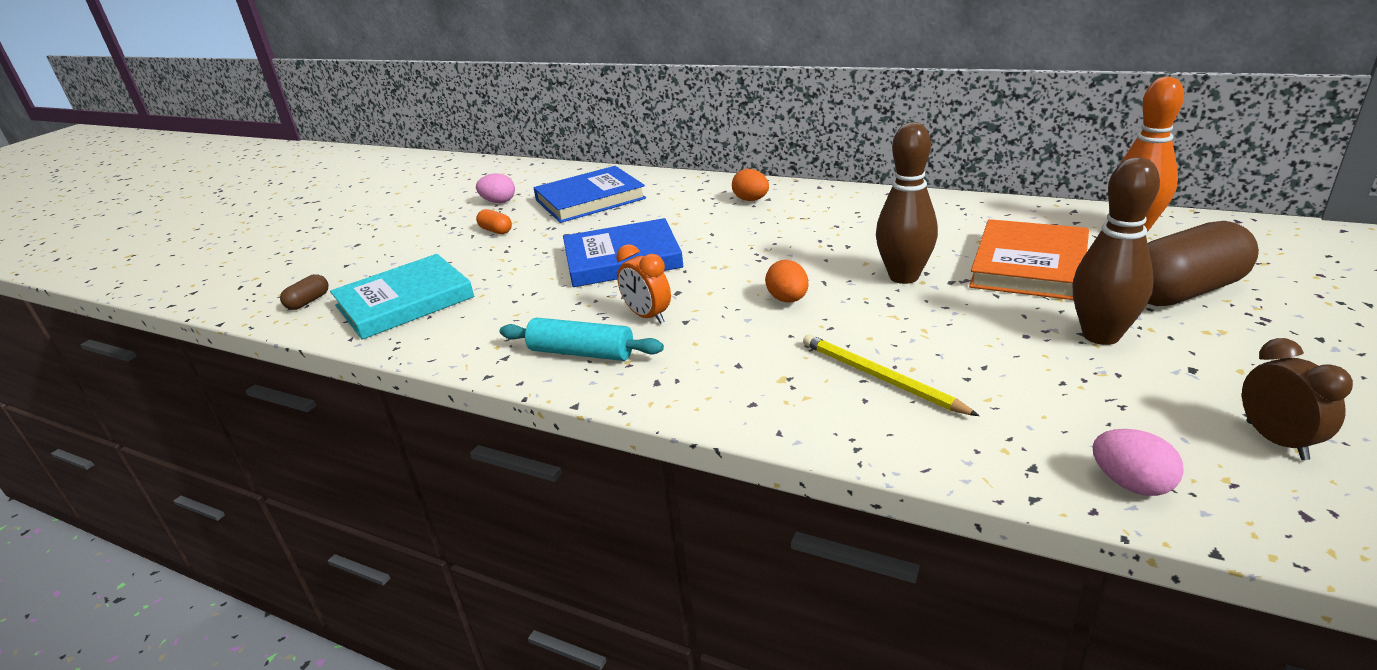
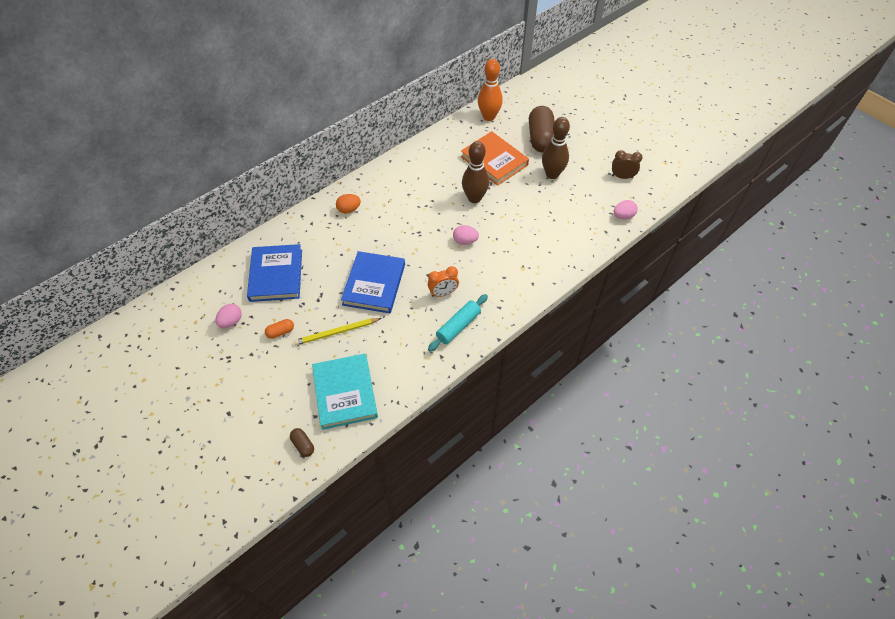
camera: 70 degrees left, 25 degrees up
(788, 299) = (465, 241): orange egg -> pink egg
(880, 378) = (539, 241): yellow pencil -> yellow pencil (336, 332)

